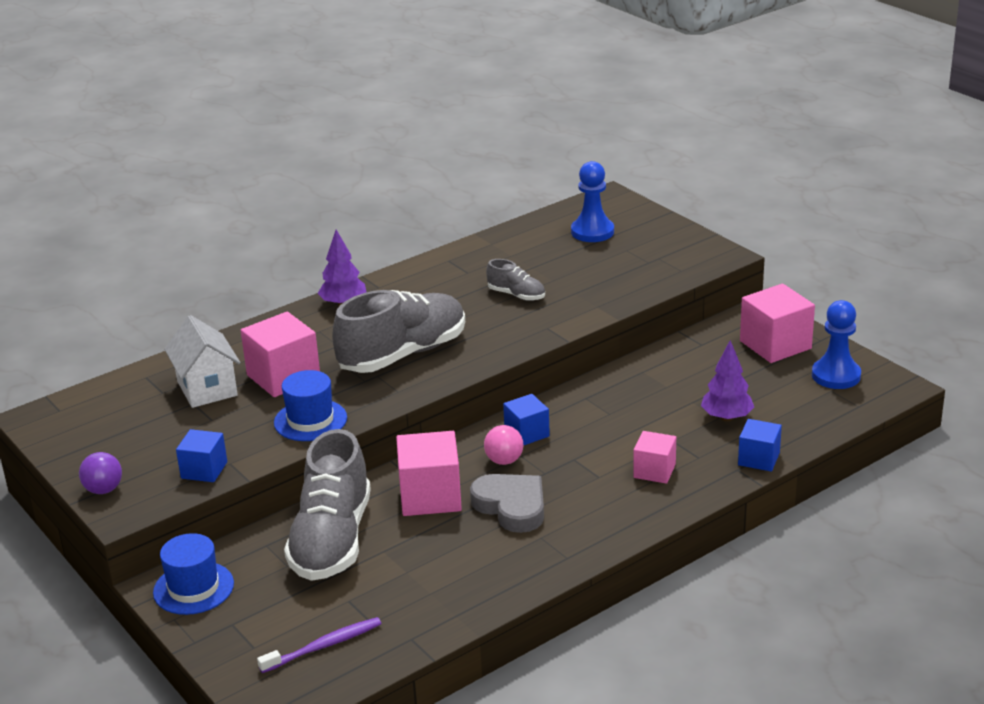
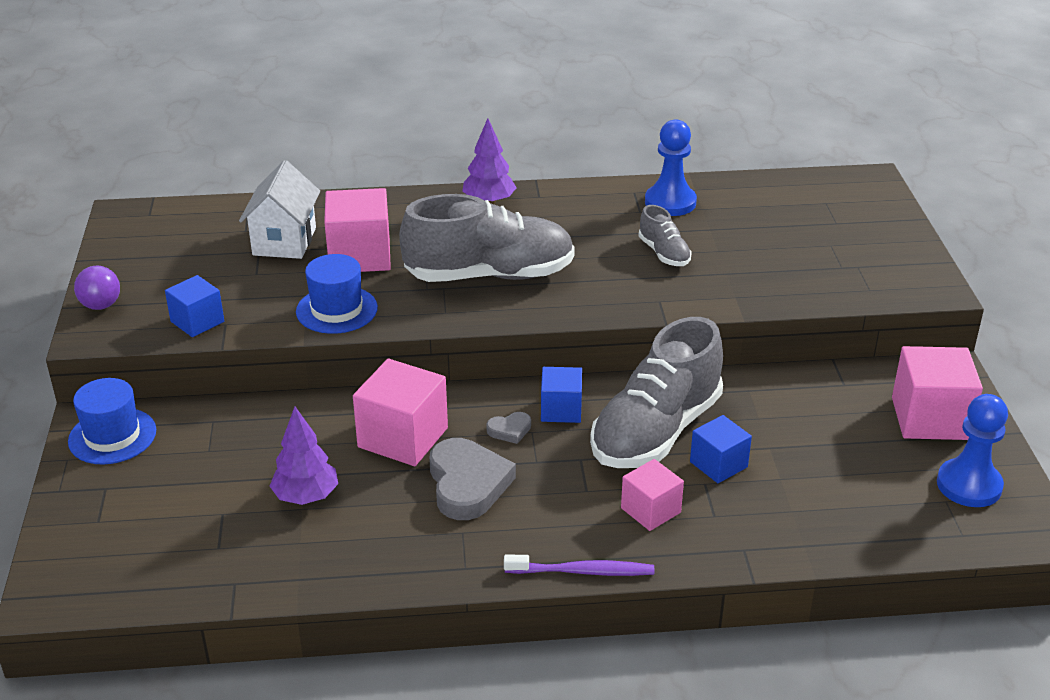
camera: 30 degrees right, 5 degrees up
(324, 646) = (154, 551): purple toothbrush -> purple toothbrush (583, 571)
(332, 540) = (271, 442): grey shoe -> grey shoe (656, 431)
(504, 461) = (510, 430): pink ball -> grey heart
(592, 232) = (813, 212): blue pawn -> blue pawn (670, 202)
(726, 417) = (790, 482): purple tree -> purple tree (306, 497)
(758, 459) = (780, 548): blue cube -> blue cube (718, 464)

